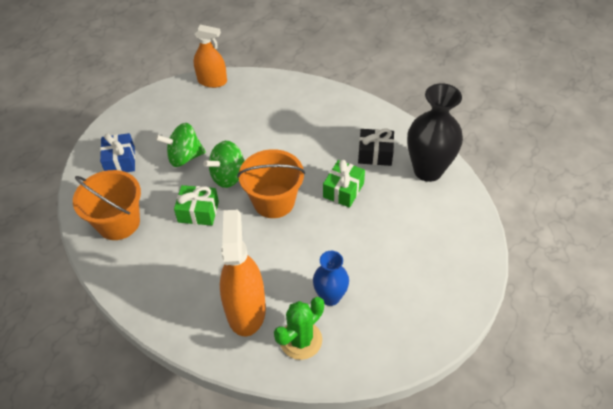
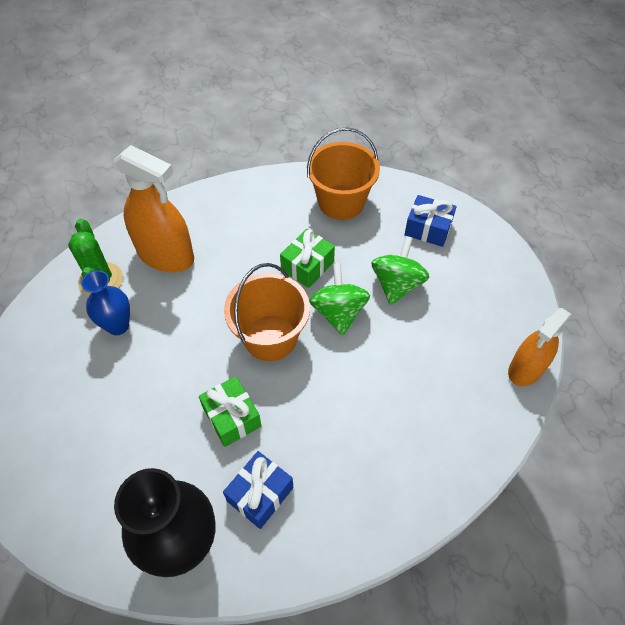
camera: 120 degrees right, 5 degrees up
(375, 154) = (260, 494): black gift -> blue gift

